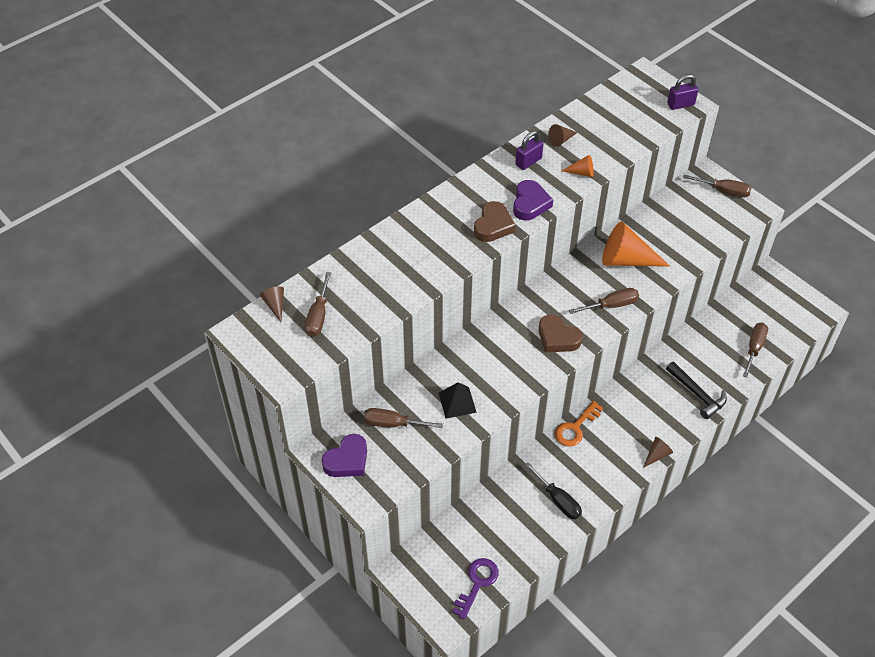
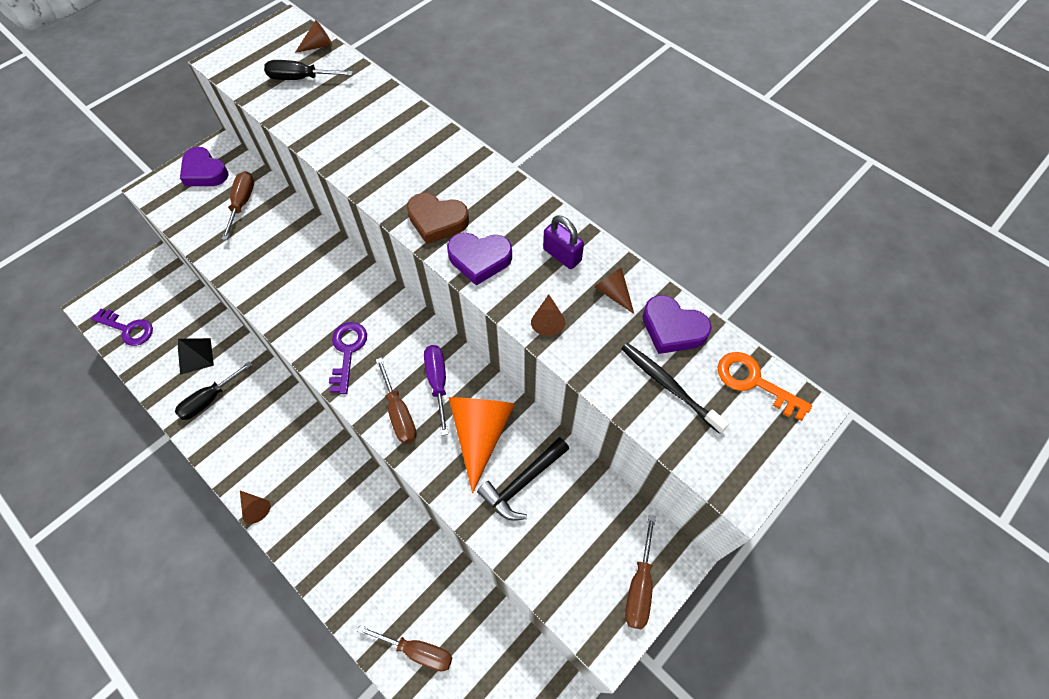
camera: 85 degrees right, 10 degrees up
(318, 316) = (300, 78): brown screwdriver -> black screwdriver
(457, 402) = (263, 256): black pyramid -> black pyramid (195, 356)
(557, 338) = (347, 351): brown heart -> purple key
(575, 428) = (301, 415): orange key -> orange key (754, 382)
(582, 172) = (548, 320): orange cone -> brown cone
(586, 283) = (438, 382): none -> purple screwdriver
(588, 117) = (672, 329): none -> purple heart
(628, 124) = (668, 385): none -> black toothbrush
(680, 104) = (736, 469): purple padlock -> none
(697, 394) = (341, 563): black hammer -> black hammer (522, 483)

